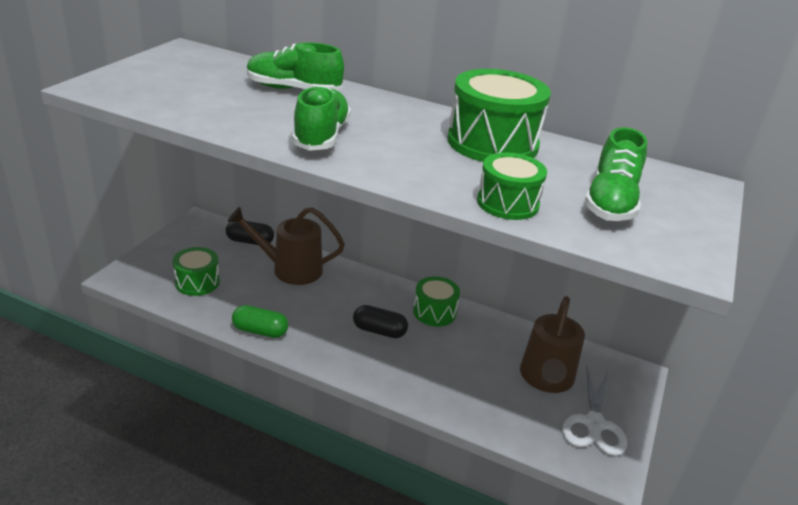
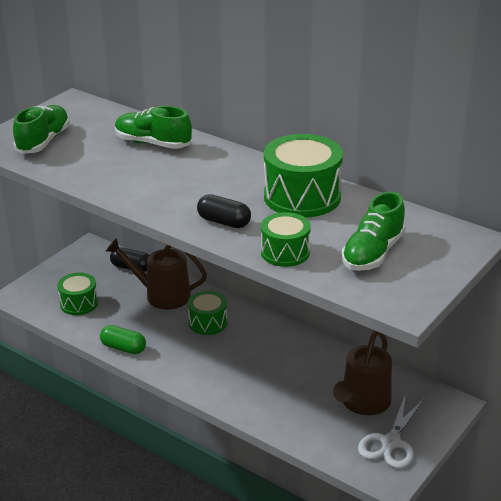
camera: 15 degrees right, 0 degrees up
(321, 136) = (160, 190): green shoe -> green shoe (43, 141)
(379, 331) = (226, 353): black capsule -> black capsule (224, 222)
(434, 312) = (281, 339): green drum -> green drum (208, 322)

